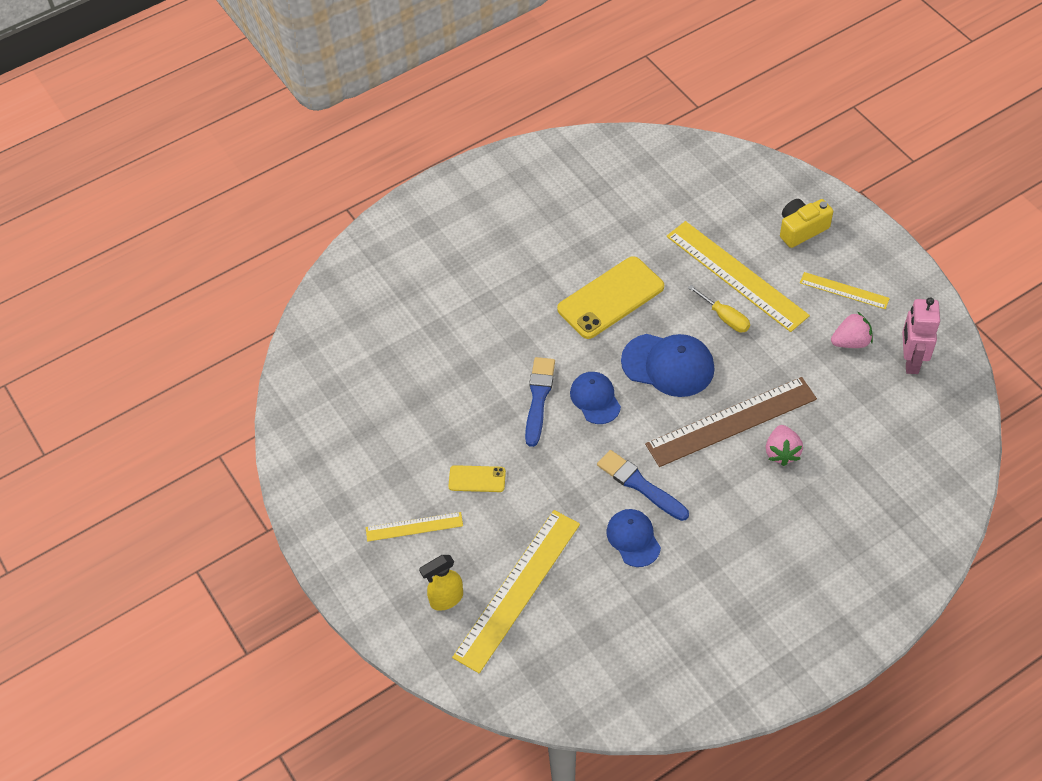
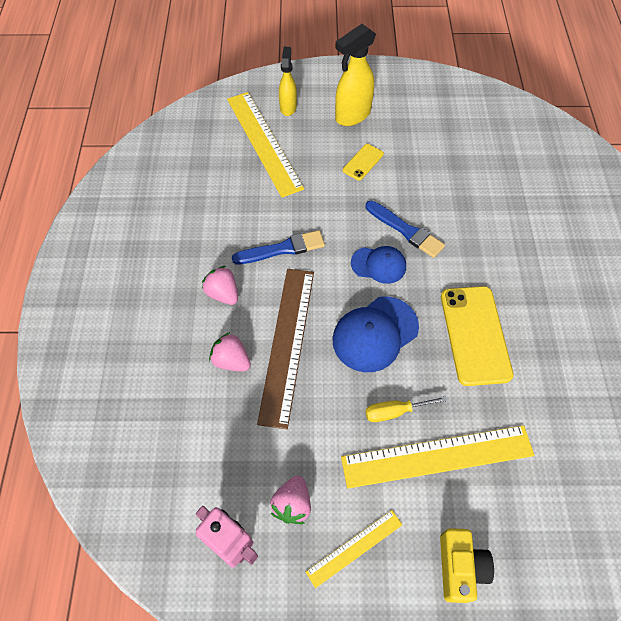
camera: 120 degrees right, 5 degrees up
(414, 527) = (352, 115): yellow ruler -> yellow spray bottle
(633, 538) = (245, 220): blue cap -> none
(726, 502) = (223, 293): none -> pink strawberry

